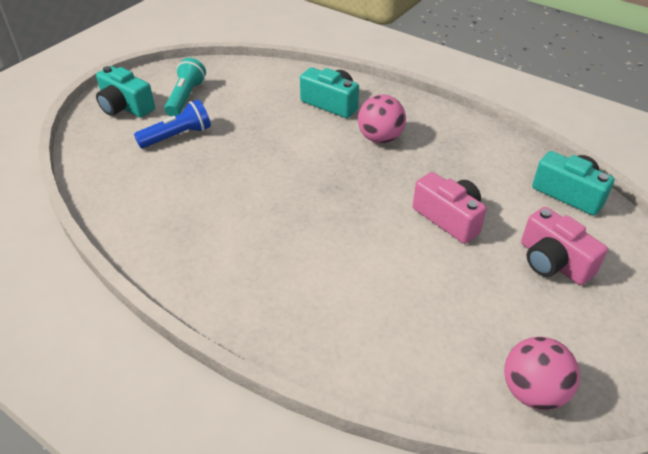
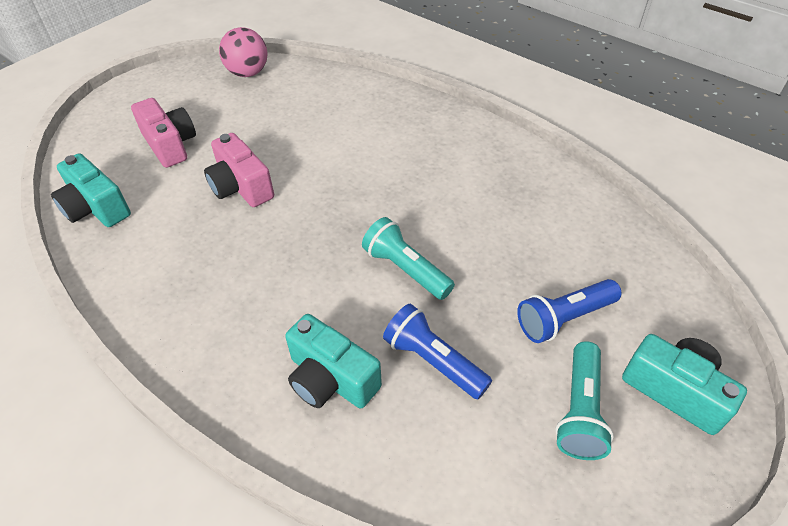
camera: 175 degrees left, 5 degrees up
(269, 113) = (433, 361): none -> blue flashlight
(287, 159) = (406, 269): none -> turquoise flashlight
(380, 138) = (276, 299): pink ball -> none

